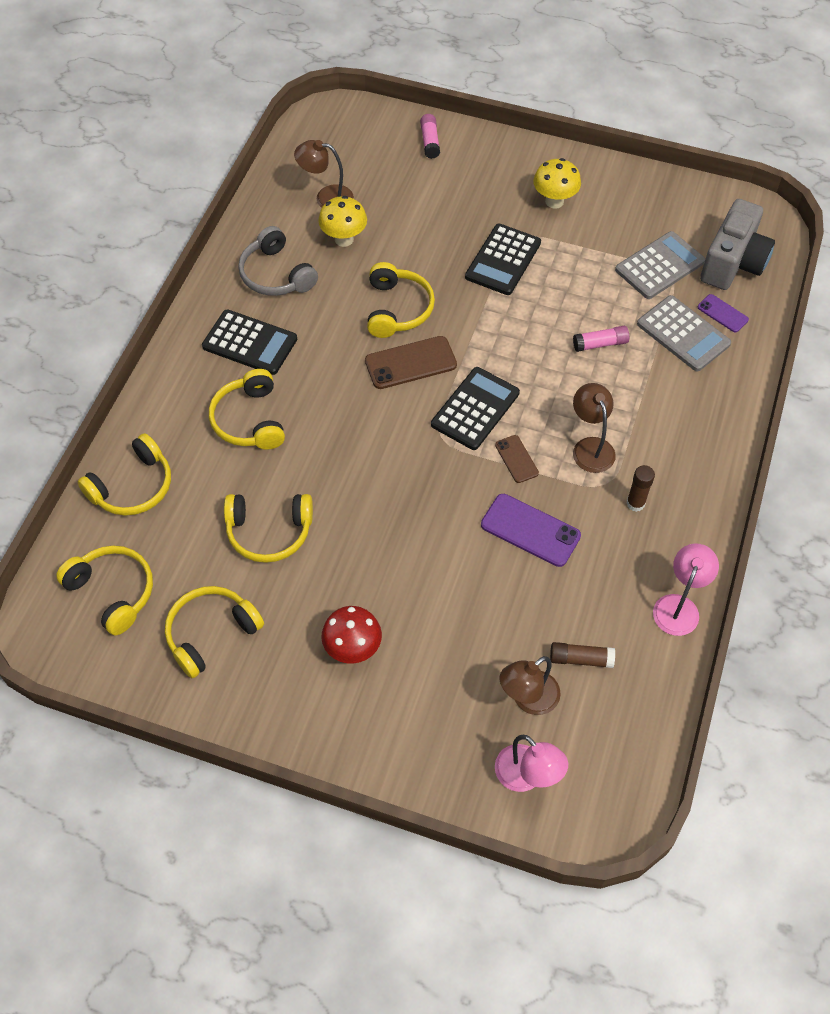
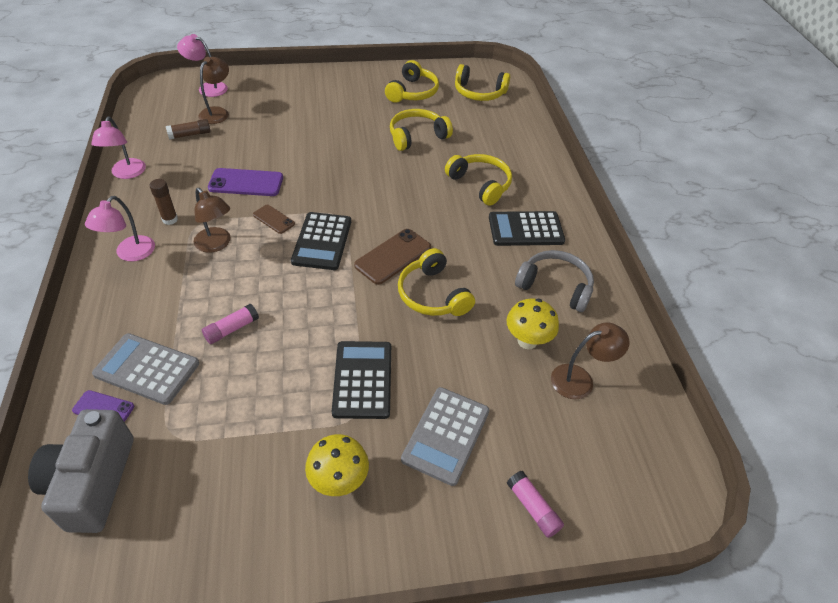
camera: 150 degrees right, 10 degrees down
(133, 487) = (516, 133): yellow headphones -> none
(353, 649) = (330, 105): red mushroom -> none
(659, 266) = (186, 441): grey calculator -> grey calculator (446, 435)
(686, 468) = (130, 254): none -> pink lamp

